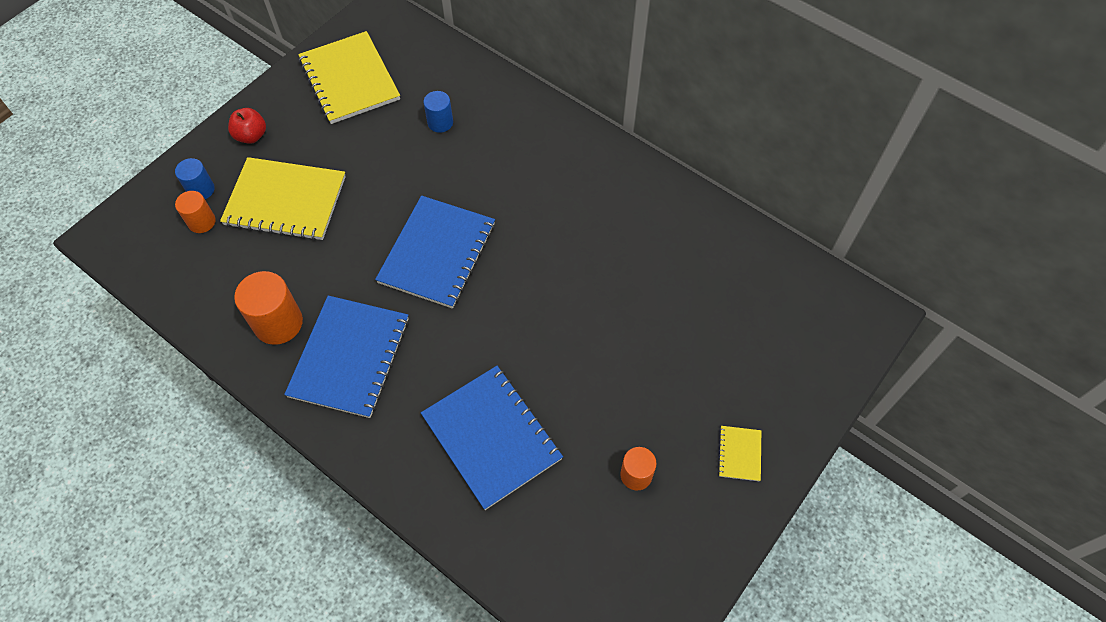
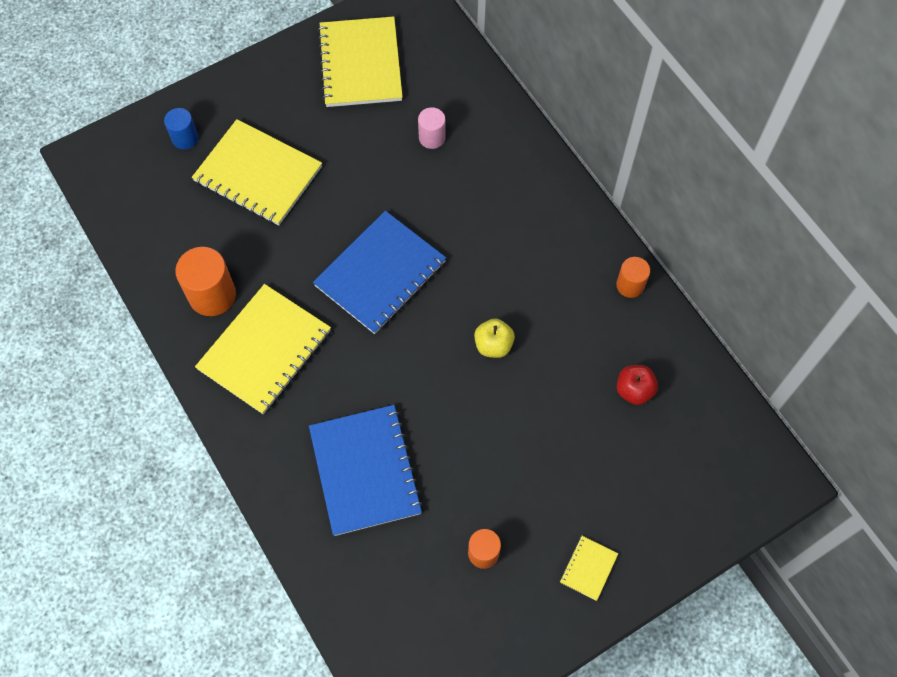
camera: 20 degrees right, 5 degrees up
(201, 222) = (175, 171): orange cylinder -> orange cylinder (630, 285)
(251, 136) = (248, 96): red apple -> red apple (634, 390)
(349, 357) = (264, 350): blue notebook -> yellow notebook
(440, 122) = (432, 137): blue cylinder -> pink cylinder
(568, 283) = (493, 345): none -> yellow apple

